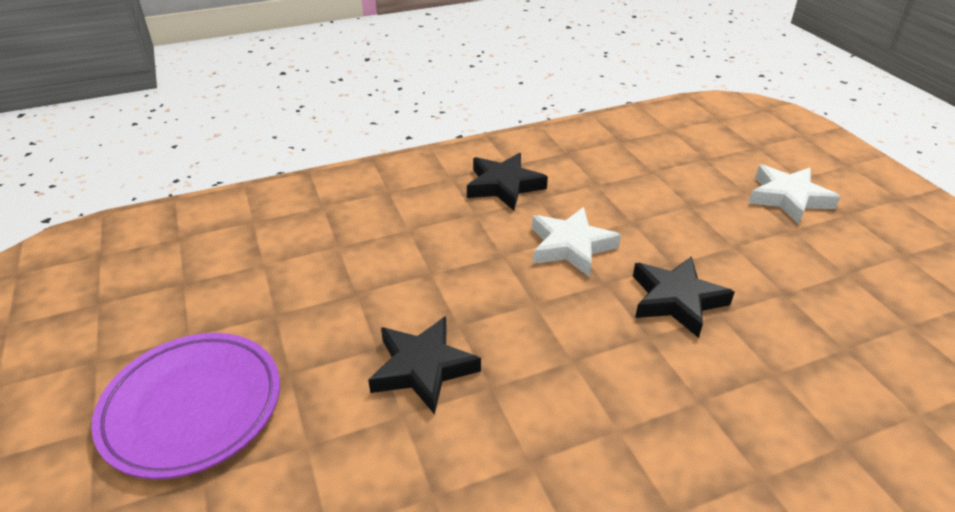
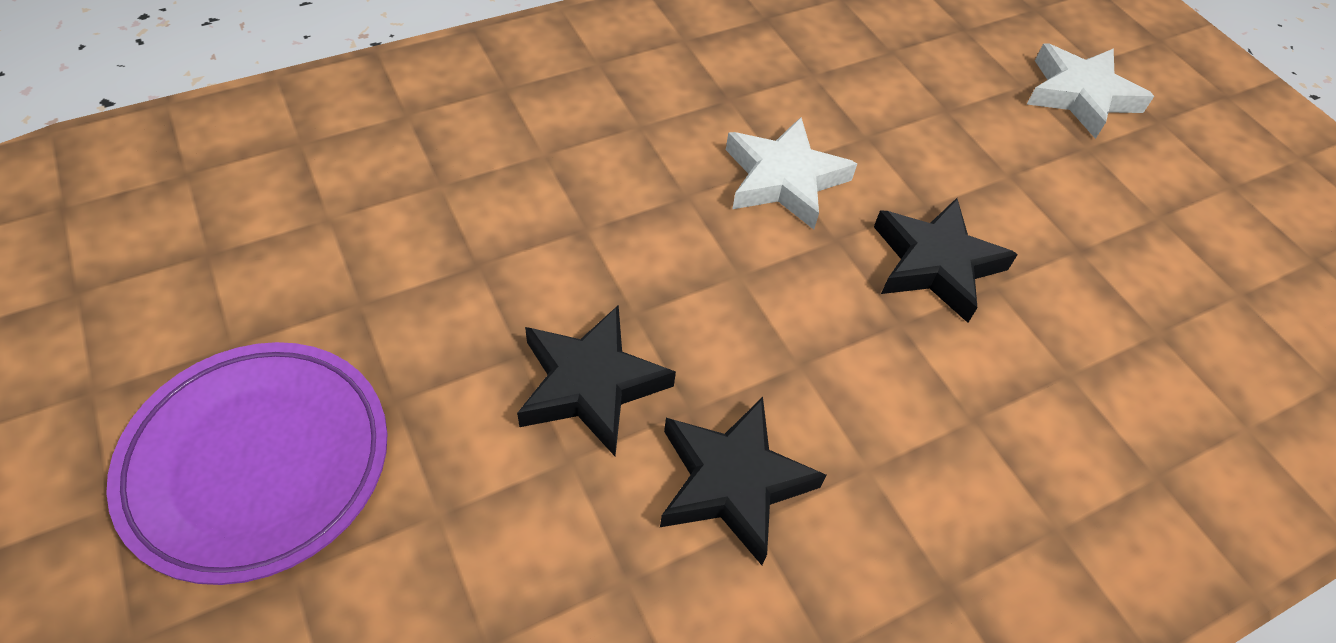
camera: 10 degrees left, 15 degrees up
(504, 186) = (679, 77): black star -> black star (733, 482)

